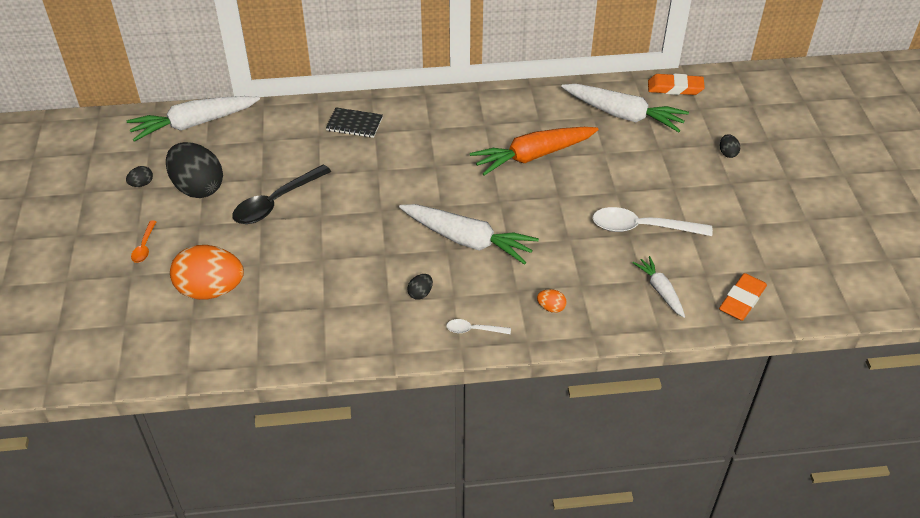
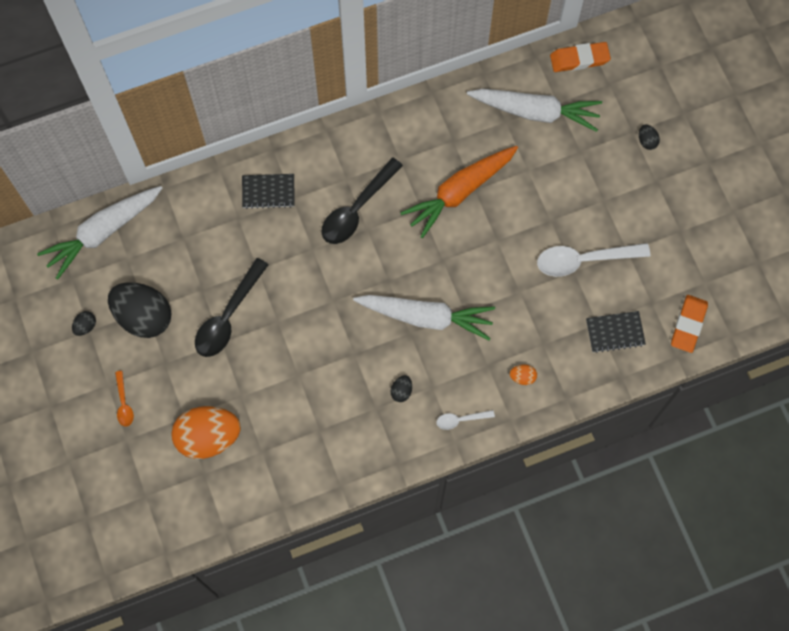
camera: 15 degrees left, 25 degrees up
(431, 150) = (357, 209): none -> black spoon
(660, 291) = (615, 332): white carrot -> black notebook

